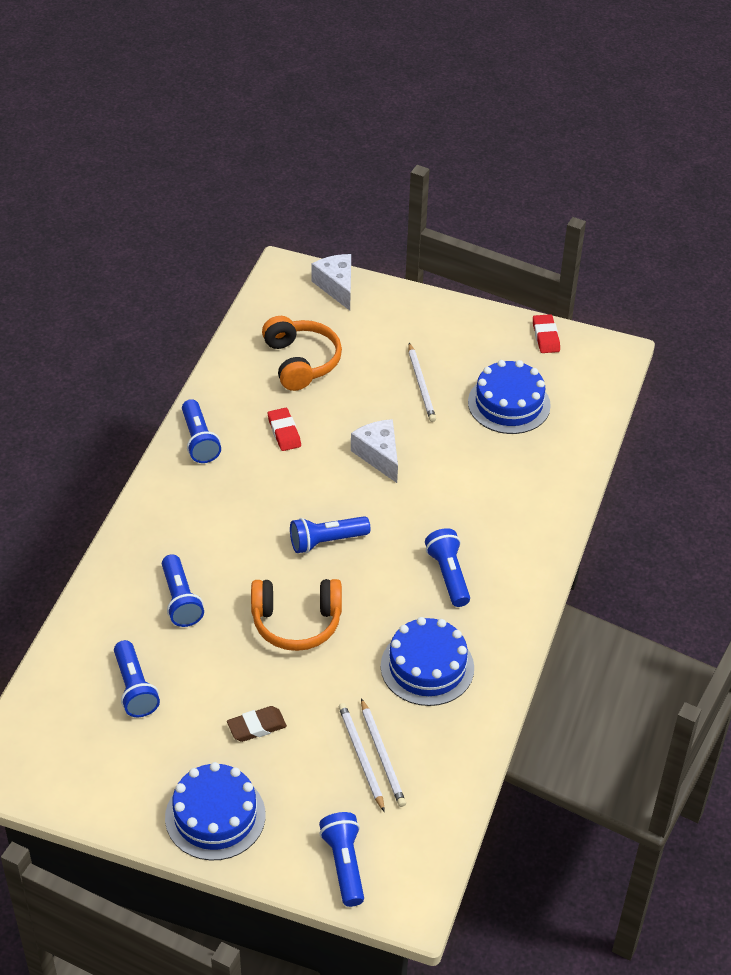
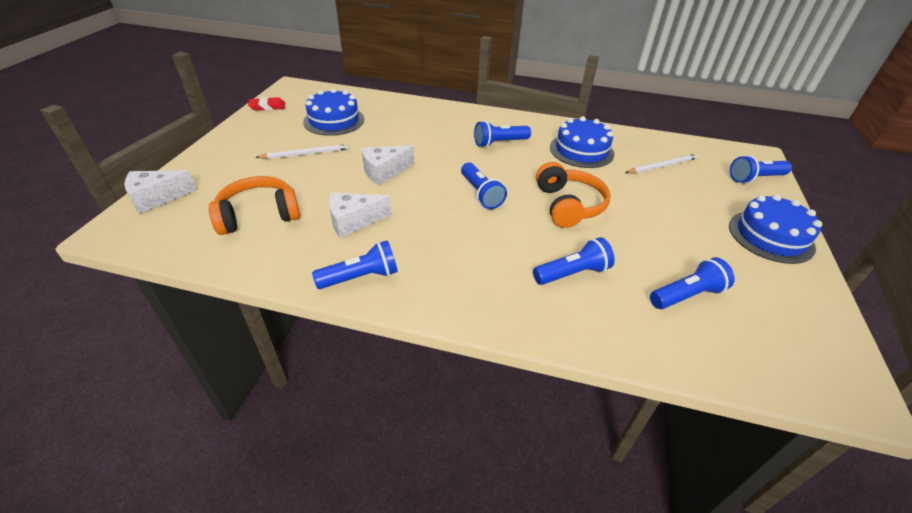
camera: 95 degrees left, 5 degrees down
(256, 726) = (677, 220): brown eraser -> none
(284, 432) = (353, 221): red eraser -> white cheese
(361, 757) = (669, 174): white pencil -> none

